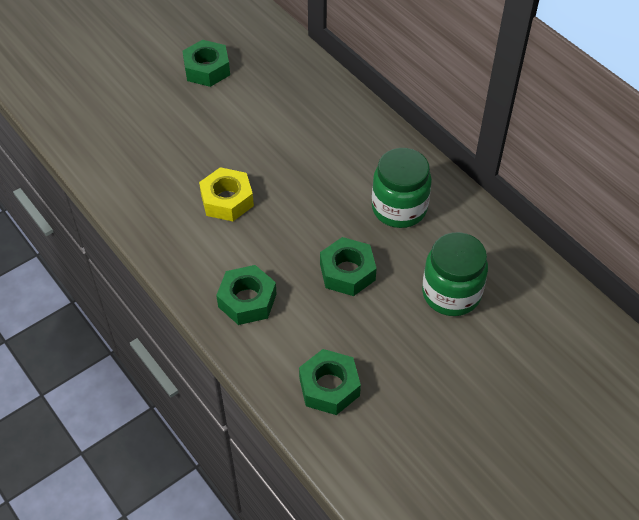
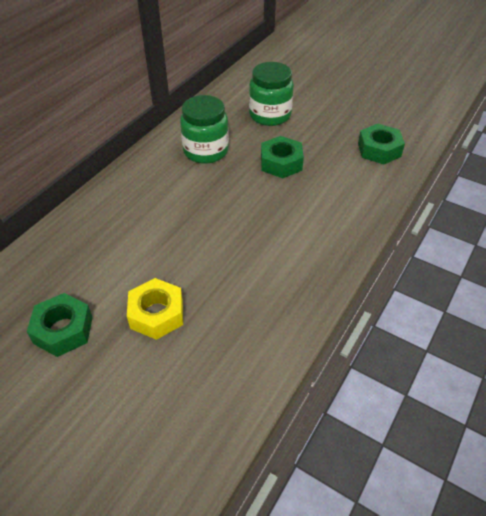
camera: 110 degrees left, 5 degrees down
(227, 200) = (246, 251): yellow nut -> yellow nut (157, 314)
(247, 300) = (340, 207): green nut -> none

